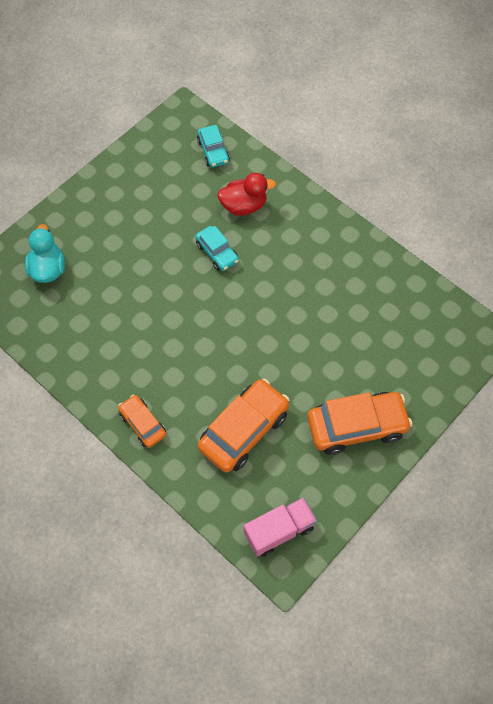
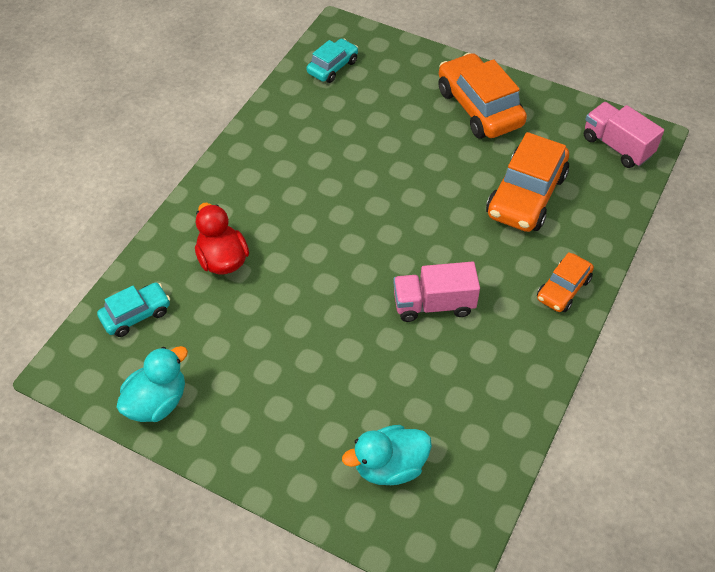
camera: 105 degrees left, 10 degrees down
(142, 155) = (157, 402): none -> turquoise duck
(160, 329) = (433, 304): none -> pink truck
(217, 252) = (303, 272): turquoise car -> turquoise car (332, 67)
(243, 430) = (526, 195): orange car -> orange car turned 90 degrees counterclockwise

